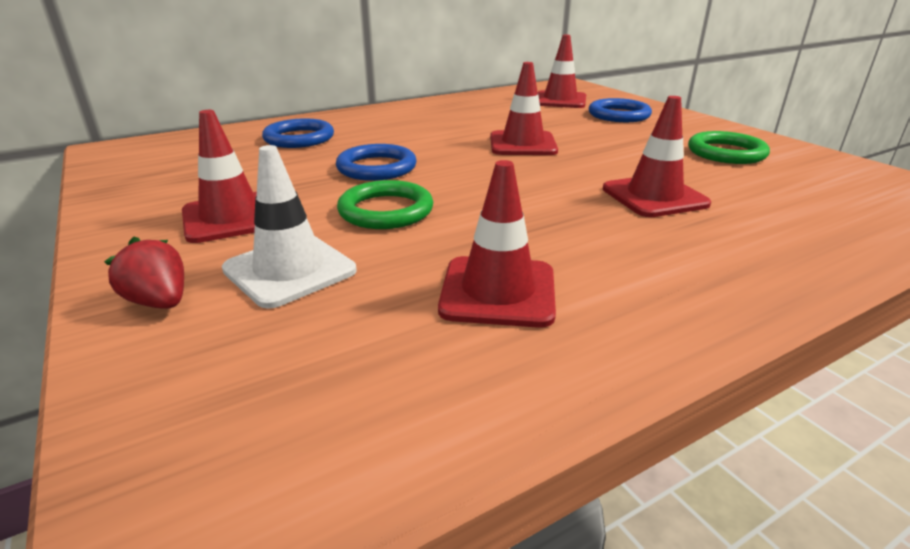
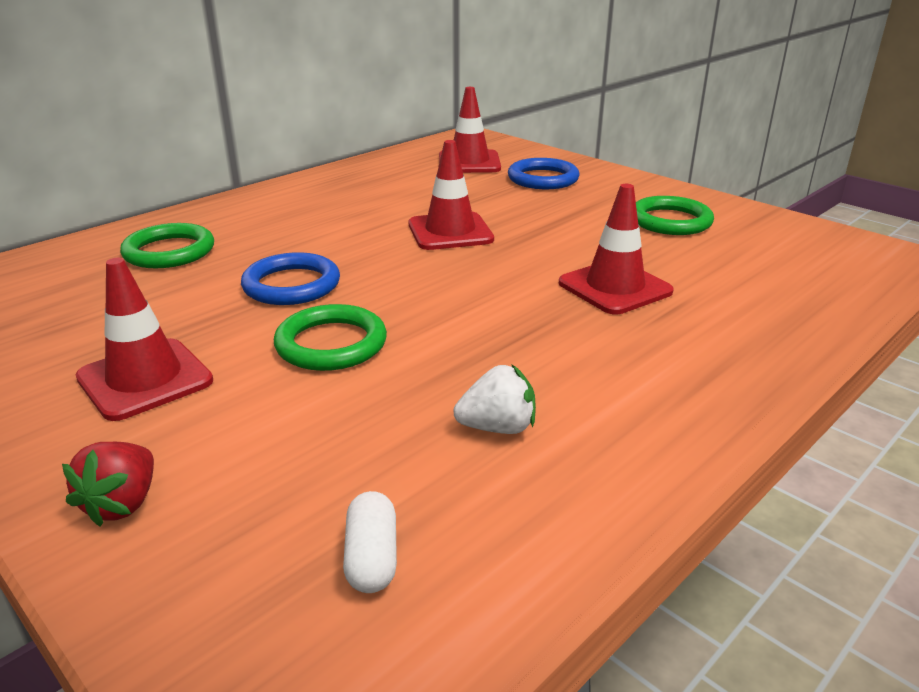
camera: 15 degrees left, 0 degrees up
(159, 302) = (122, 504): red strawberry -> red strawberry turned 105 degrees counterclockwise
(290, 270) = (257, 438): white traffic cone -> none
(299, 138) = (169, 251): blue ring -> green ring
(332, 380) = (372, 558): none -> white capsule
(498, 291) = (497, 427): red traffic cone -> white strawberry

